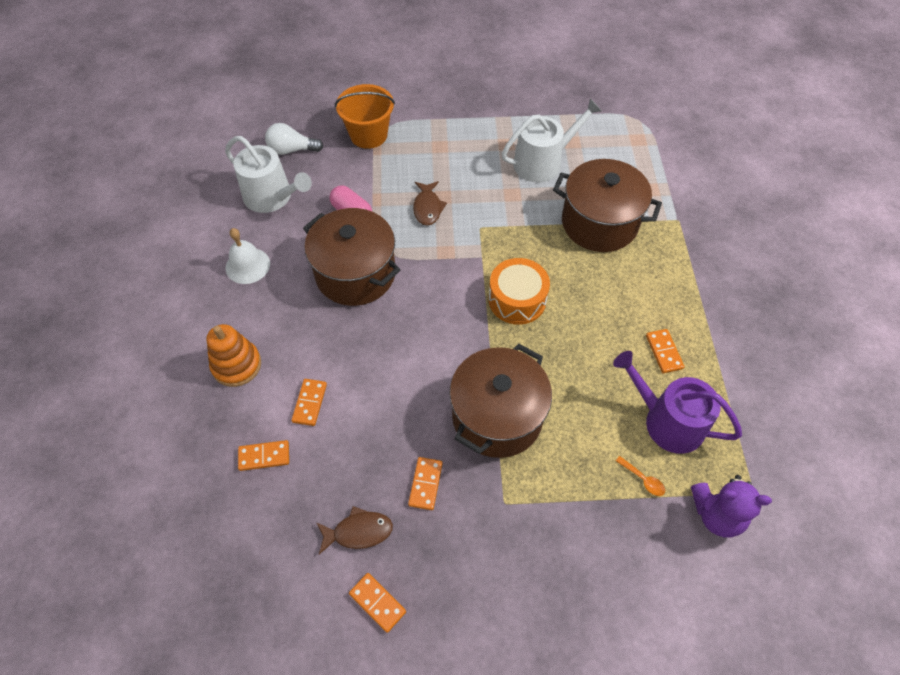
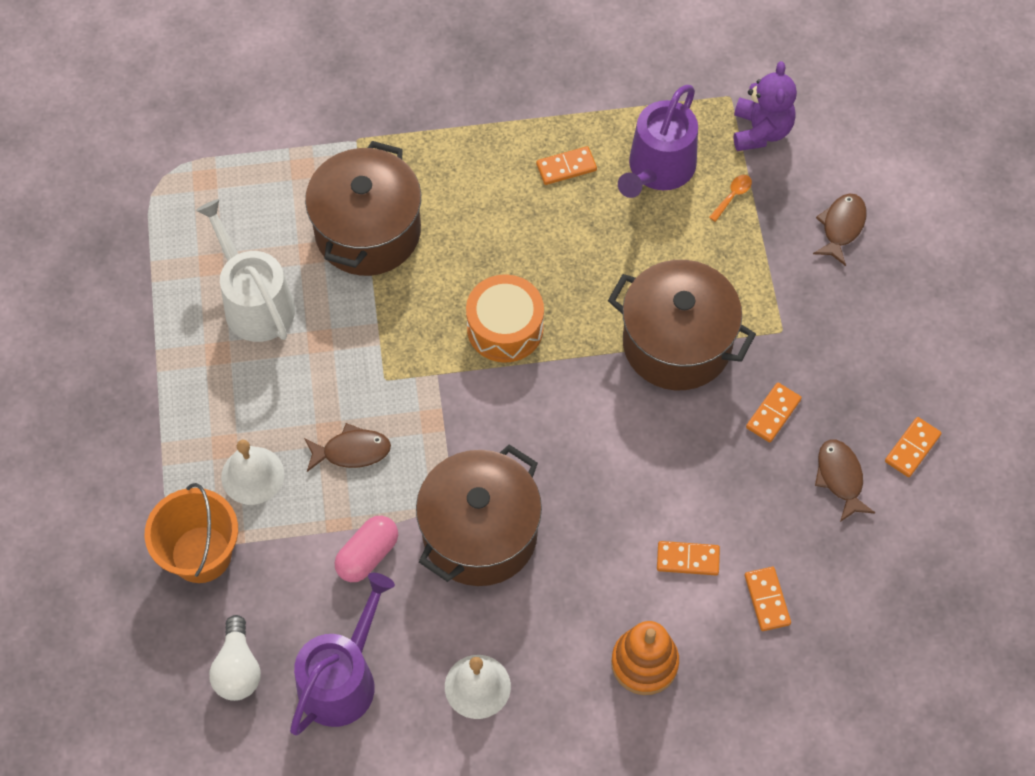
camera: 95 degrees left, 5 degrees up
(272, 197) = (342, 679): white watering can -> purple watering can
(417, 159) = (252, 475): none -> white bell
(425, 484) = (773, 413): orange domino -> orange domino turned 60 degrees counterclockwise
(613, 575) = (841, 227): none -> brown fish

